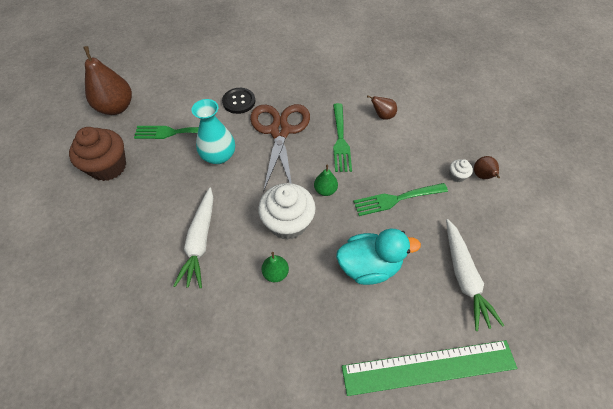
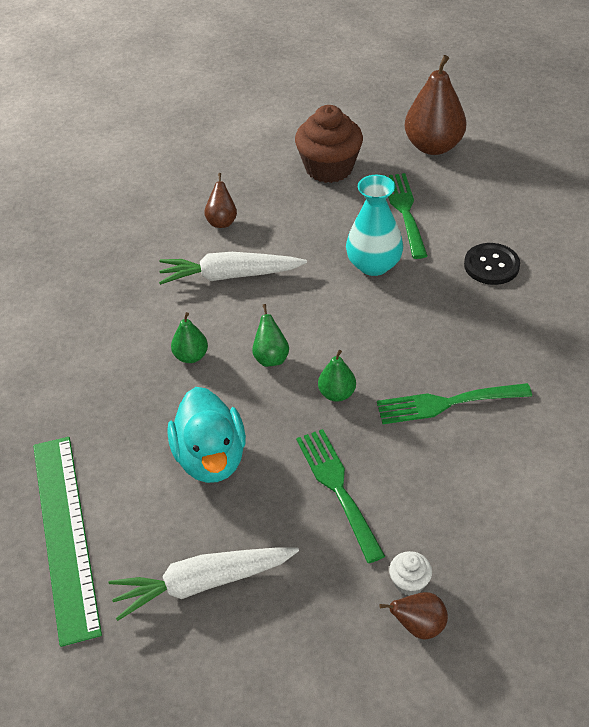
camera: 85 degrees right, 10 degrees down
(280, 131) = (443, 324): brown scissors -> none
(288, 223) = (271, 358): white cupcake -> green pear
(382, 116) = (526, 460): brown pear -> brown pear (222, 221)

